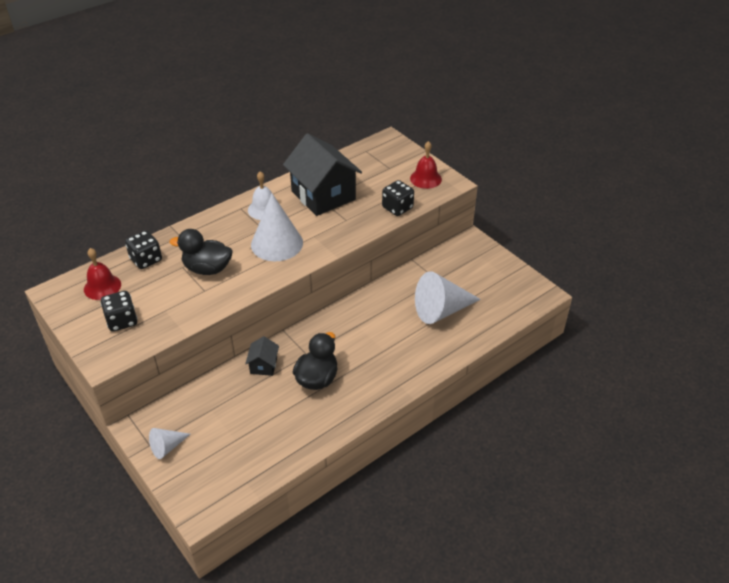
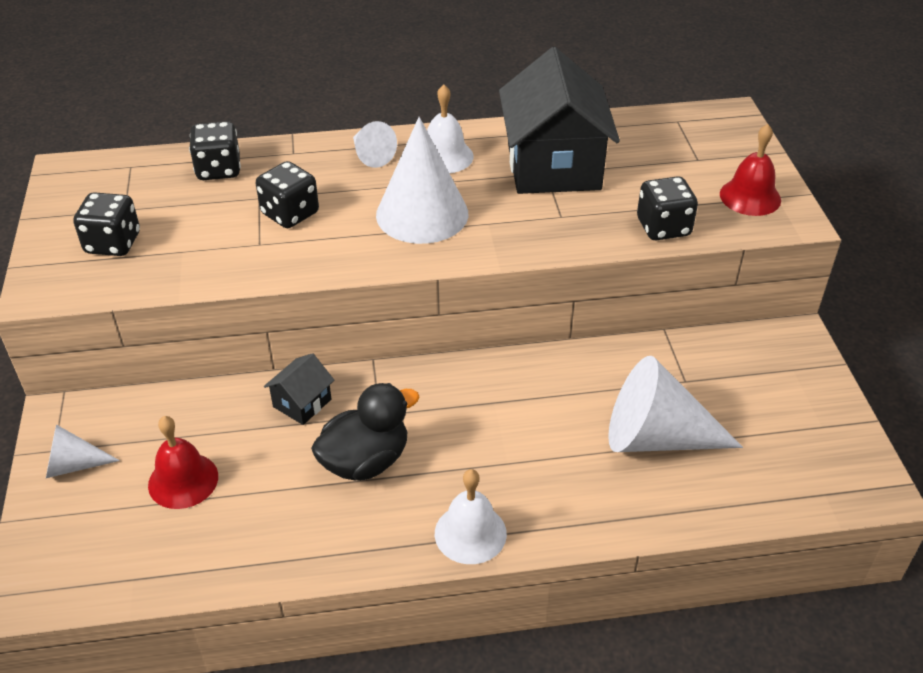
camera: 30 degrees right, 0 degrees up
(102, 287) = (131, 185): red bell -> red bell (183, 480)
(207, 269) = (290, 214): black duck -> black dice
(224, 222) = (371, 155): none -> white cone
(390, 388) = (470, 533): none -> white bell

